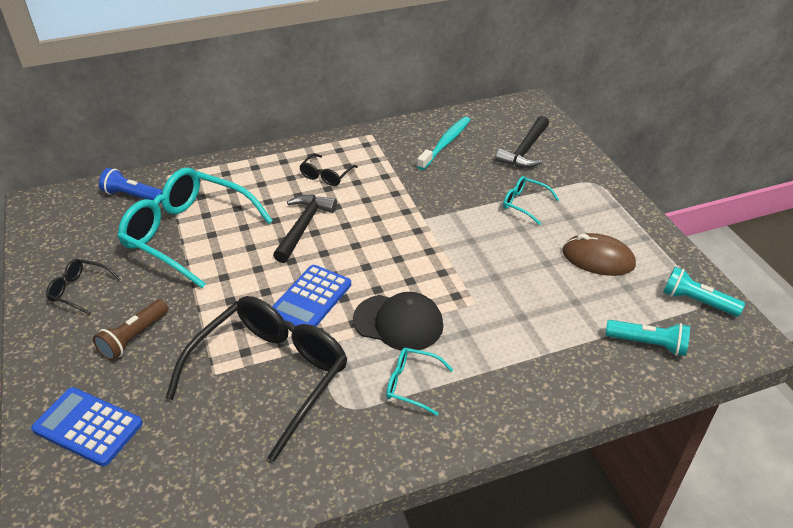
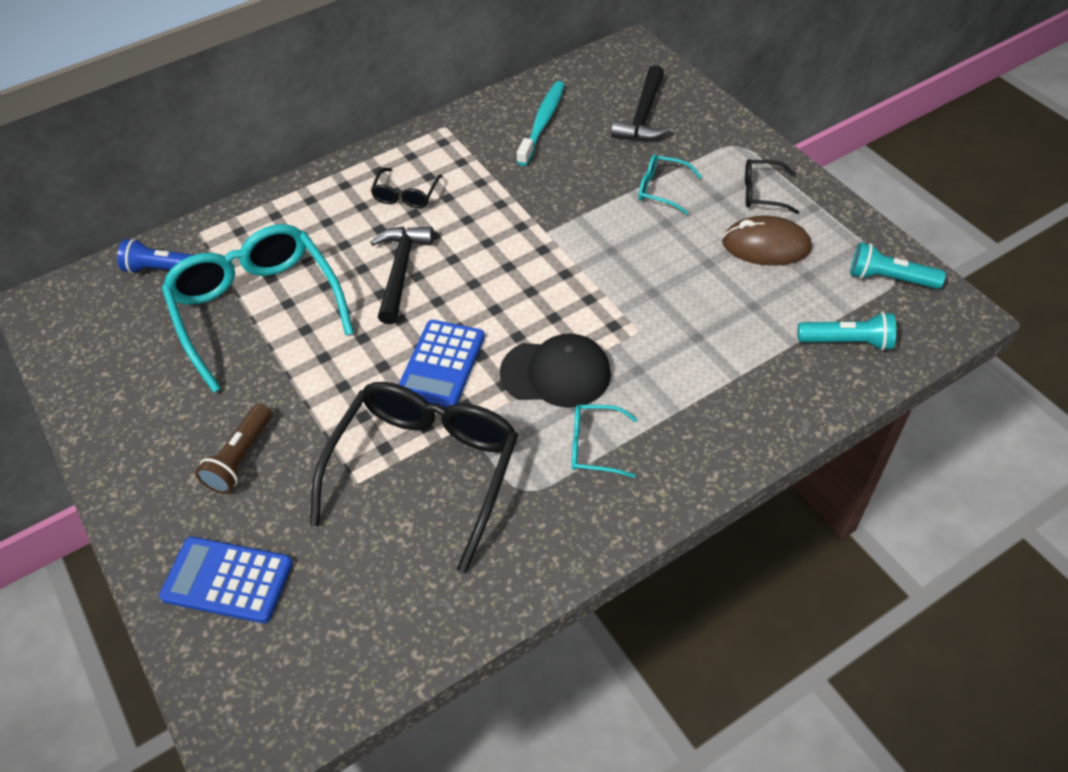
camera: 10 degrees left, 10 degrees up
(79, 290) = (146, 411): black glasses -> black glasses (762, 193)
(188, 234) = (257, 308): turquoise glasses -> turquoise glasses turned 45 degrees clockwise

